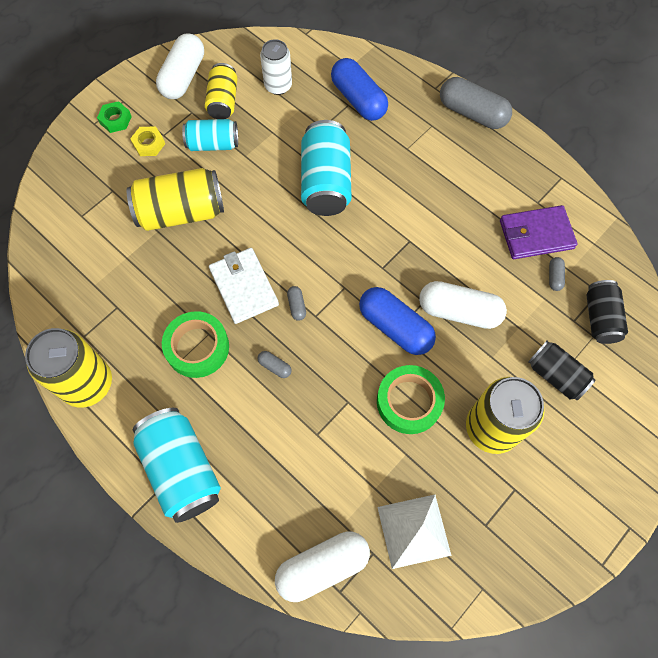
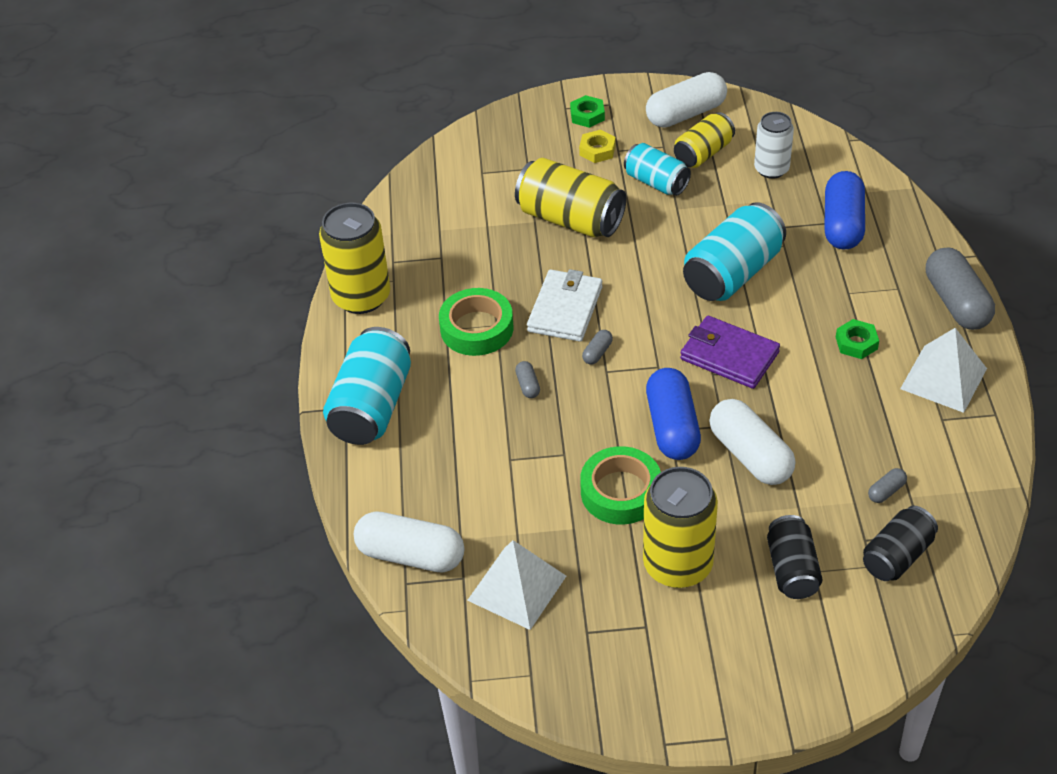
camera: 45 degrees right, 20 degrees down
(444, 182) = (856, 343): none -> green nut
(513, 172) = (943, 378): none -> white pyramid
(536, 234) = (907, 444): purple wallet -> purple wallet (729, 356)

